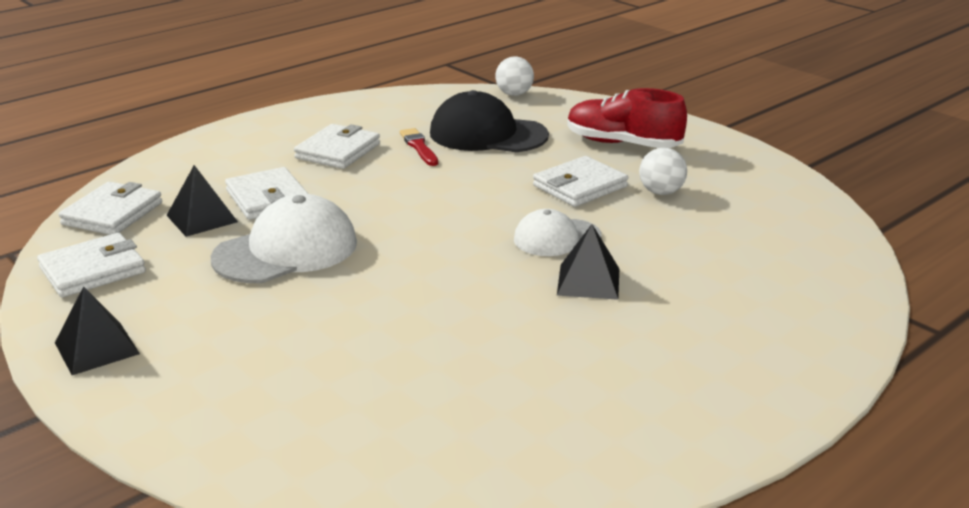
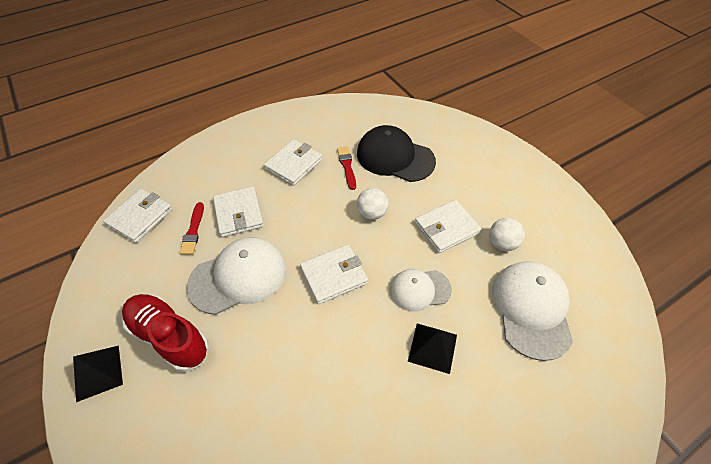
camera: 10 degrees right, 25 degrees up
(93, 270) = (115, 281): white wallet -> white wallet (334, 275)
(202, 218) = (193, 231): black pyramid -> red brush
(514, 94) = (421, 112): white ball -> white ball (372, 213)
(622, 144) = (484, 180): red shoe -> red shoe (169, 336)
(715, 240) = (531, 309): none -> white cap

